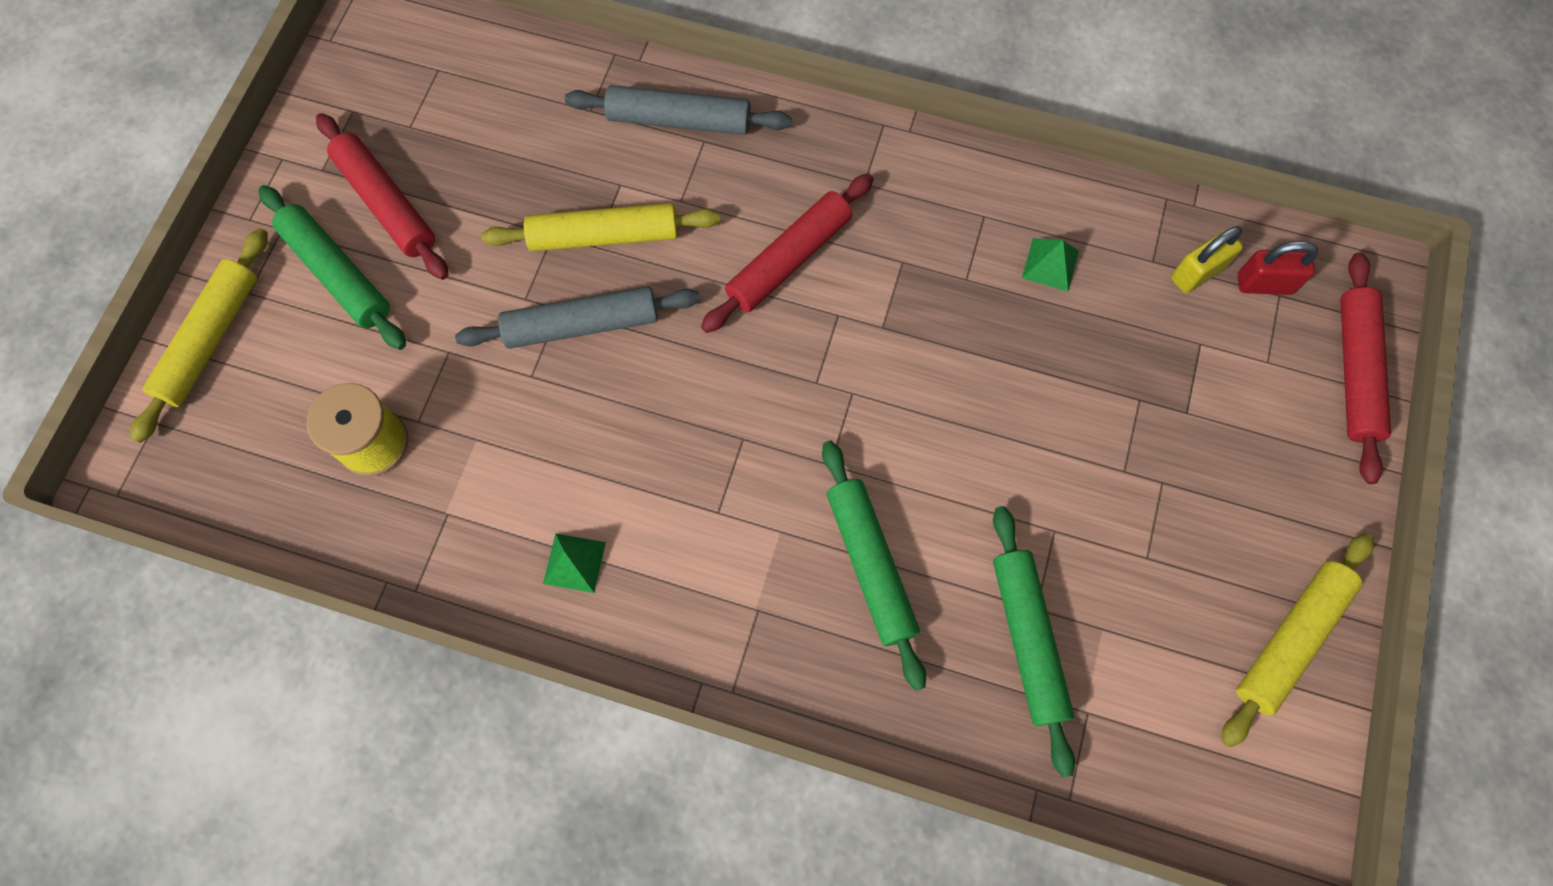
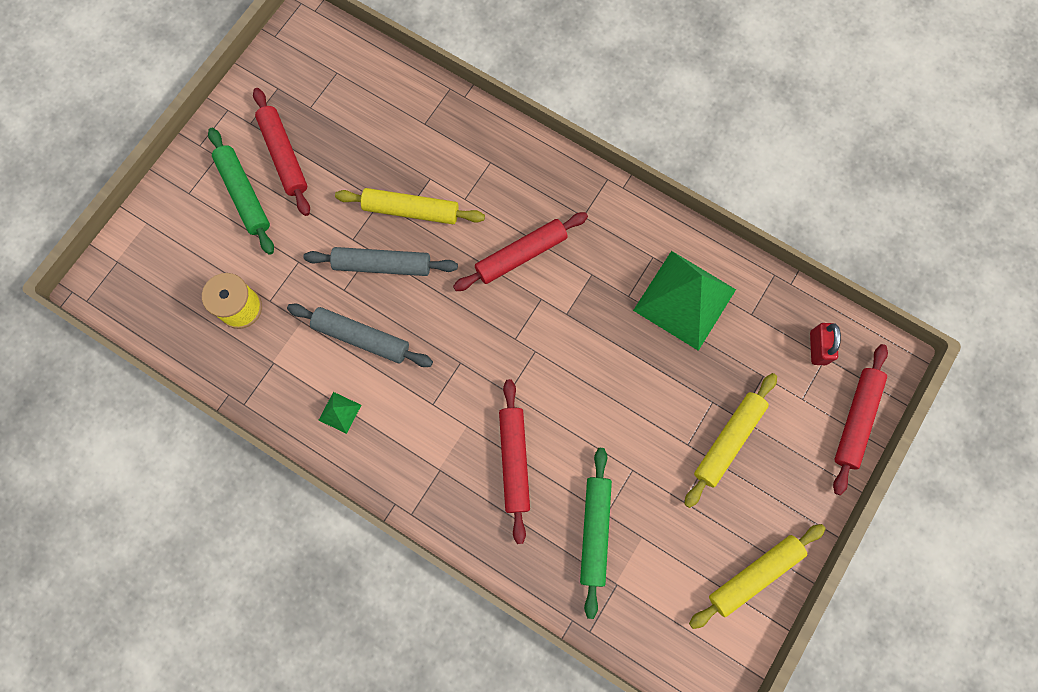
camera: 15 degrees right, 5 degrees up
(211, 339) = (160, 218): yellow rolling pin -> yellow rolling pin (728, 440)
(679, 120) = (478, 144): grey rolling pin -> grey rolling pin (361, 337)
(870, 565) = (514, 461): green rolling pin -> red rolling pin
(1050, 264) = (684, 300): green pyramid -> green pyramid, size x2.44
(1196, 273) = (776, 329): yellow padlock -> none
(1264, 284) = (818, 348): red padlock -> red padlock turned 75 degrees clockwise

